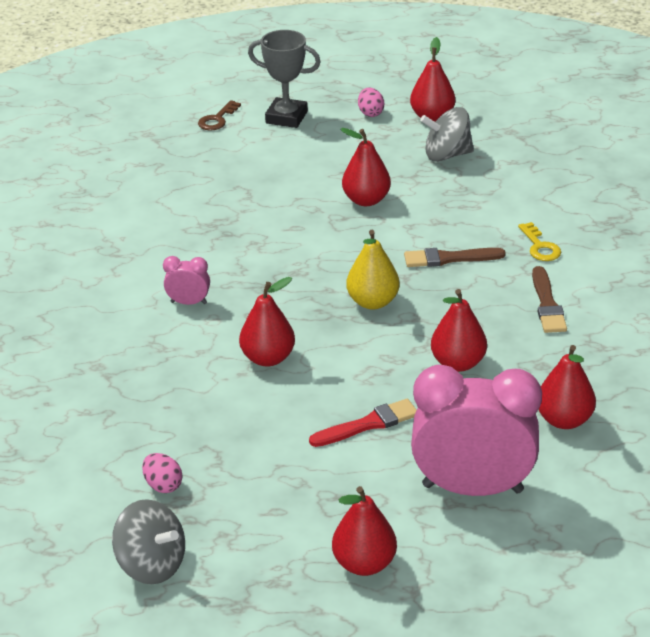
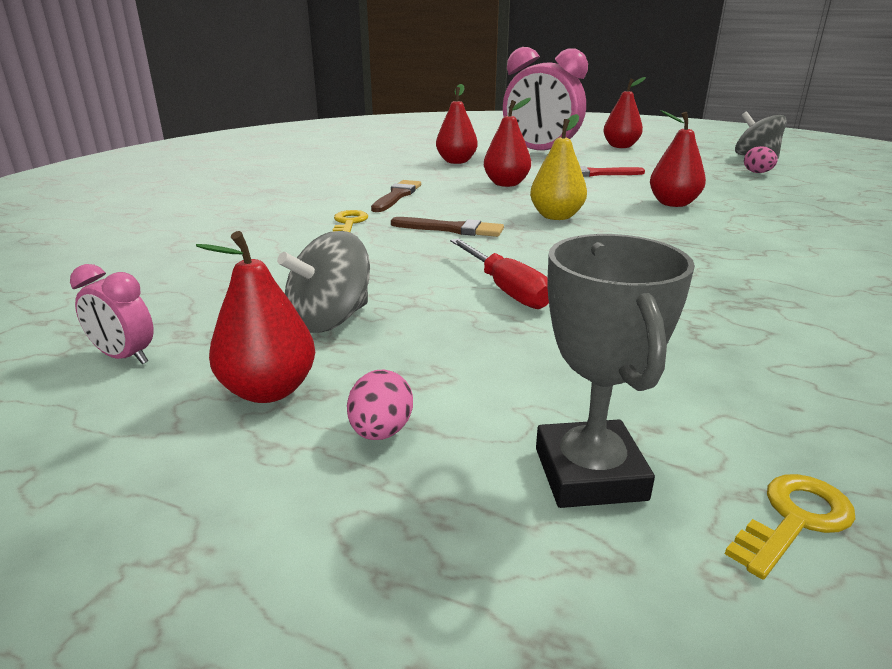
camera: 160 degrees left, 10 degrees down
(188, 303) = (766, 241): pink clock -> pink clock (125, 357)
(217, 119) = (794, 520): brown key -> yellow key
(286, 117) = (589, 473): grey trophy -> grey trophy turned 45 degrees clockwise
(366, 200) = (506, 289): red pear -> red screwdriver
(447, 155) = (330, 320): grey spinning top -> grey spinning top turned 120 degrees clockwise

